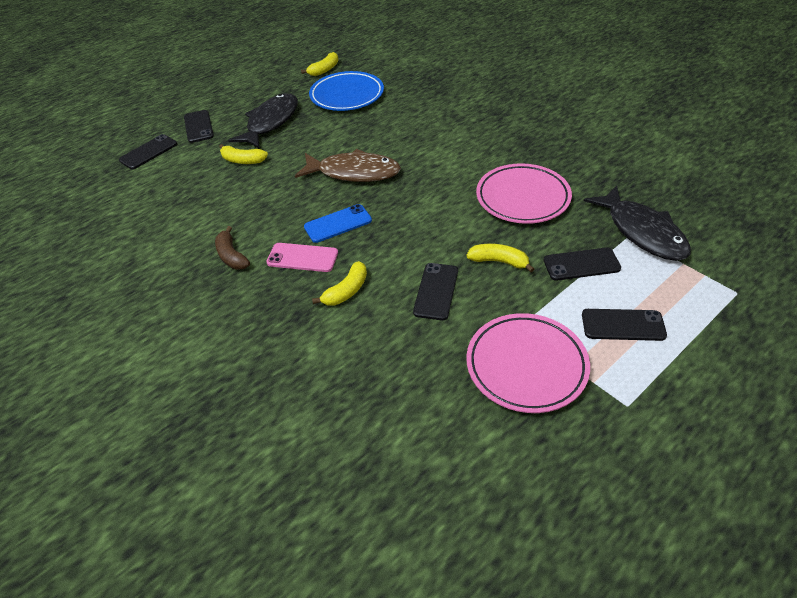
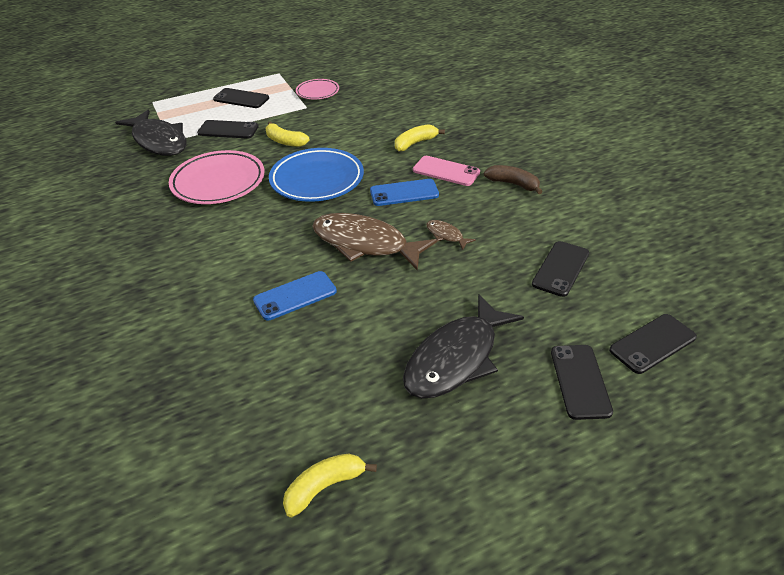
camera: 165 degrees left, 5 degrees down
(232, 256) = (513, 184): brown banana -> brown banana turned 45 degrees counterclockwise
(243, 160) = (502, 293): yellow banana -> none
(290, 192) = (446, 235): none -> brown fish
(347, 95) = (315, 389): blue plate -> blue plate (317, 180)
(386, 131) = (295, 296): none -> blue phone
(436, 291) = (346, 132): black phone -> black phone (560, 269)
(526, 366) = (317, 92): pink plate -> pink plate, size x0.56
(642, 232) = (158, 141): black fish -> black fish turned 150 degrees clockwise

